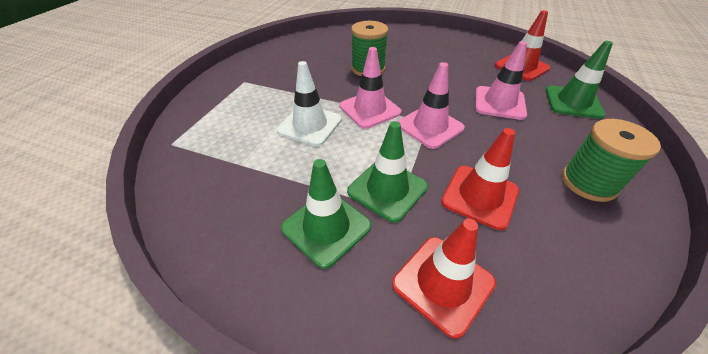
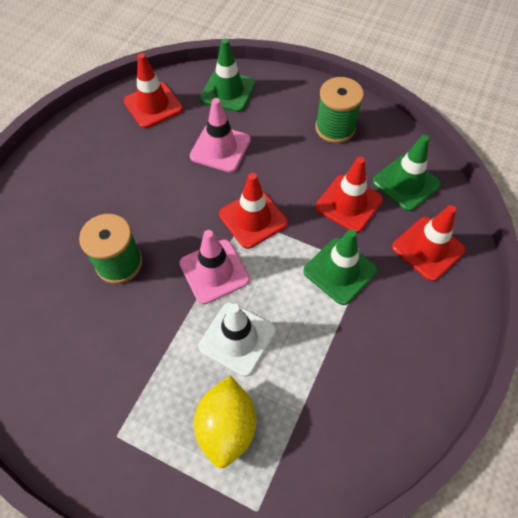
camera: 85 degrees left, 15 degrees up
(238, 125) = (227, 427): none -> yellow lemon
(326, 227) = (382, 324): green traffic cone -> green traffic cone (406, 183)
(430, 126) = (253, 218): pink traffic cone -> red traffic cone

